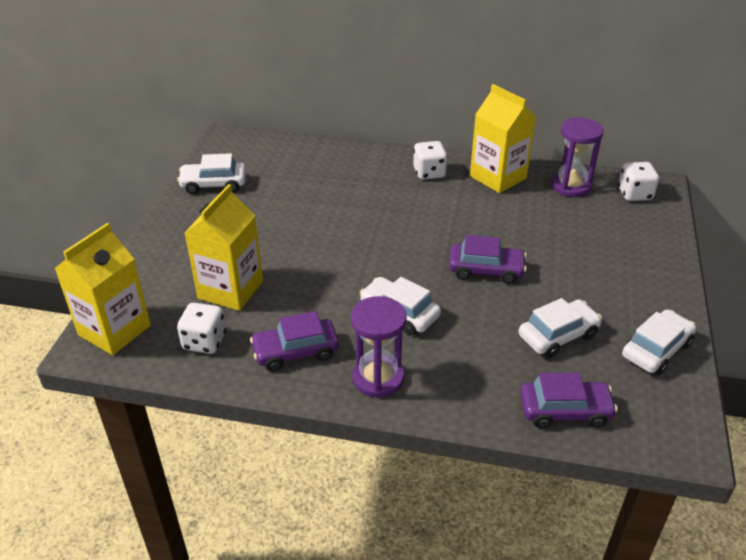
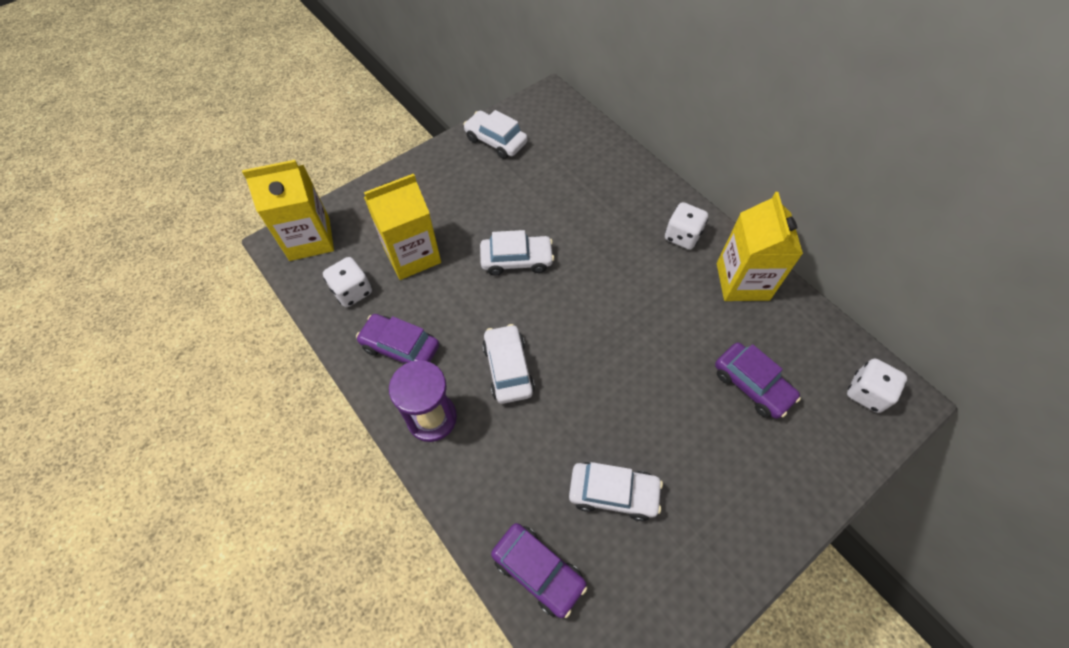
camera: 40 degrees right, 20 degrees up
(486, 270) = (623, 377): purple car -> purple car (752, 385)
(571, 186) = (806, 338): purple hourglass -> none
(656, 350) = (686, 581): white car -> white car (516, 260)

